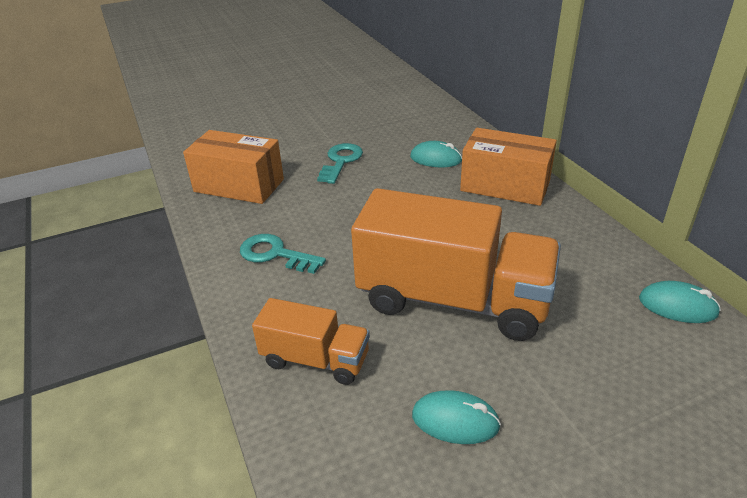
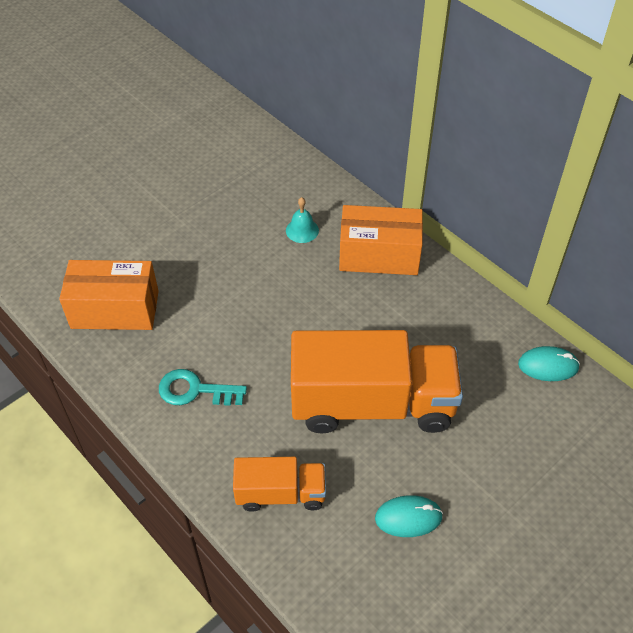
camera: 20 degrees left, 15 degrees up
(341, 161) = (207, 253): turquoise key -> none
(436, 159) = (302, 230): turquoise mouse -> turquoise bell

